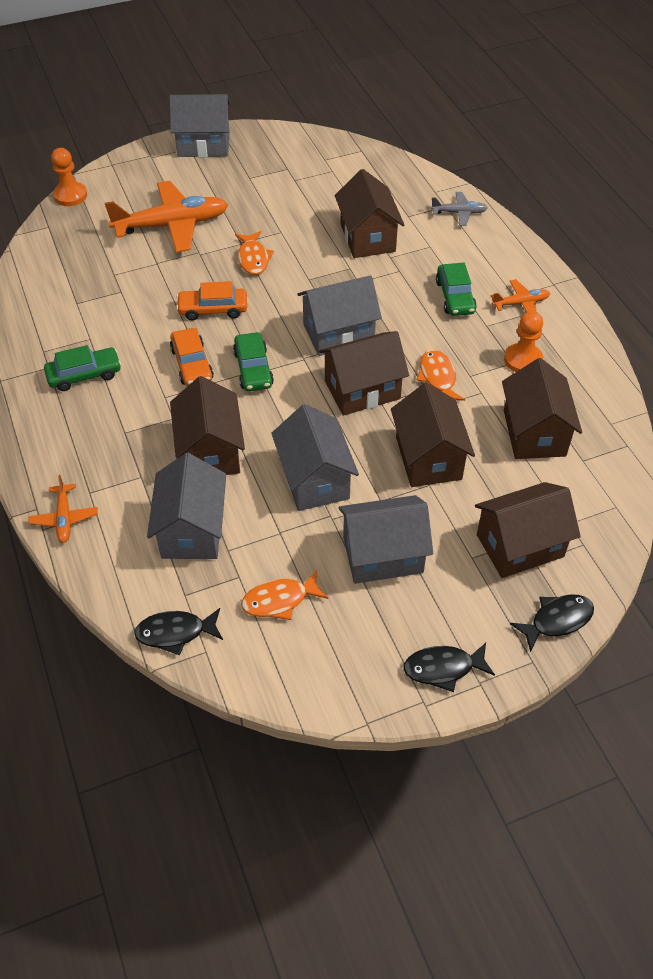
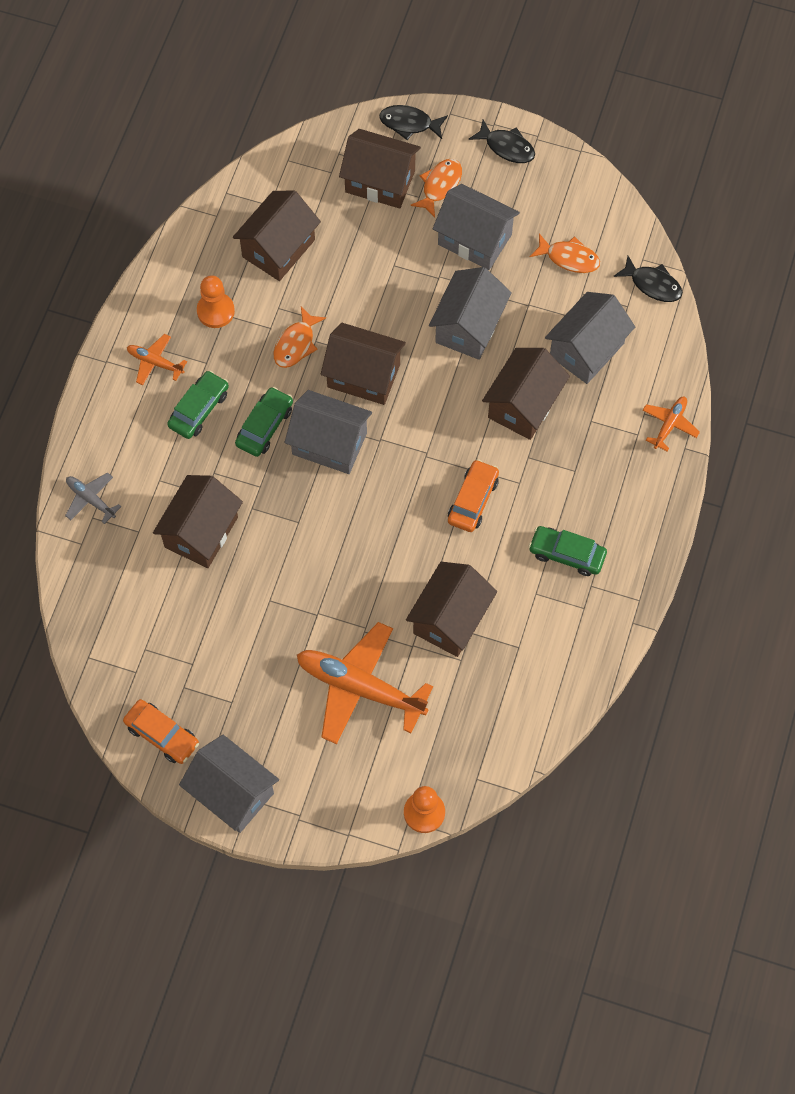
camera: 140 degrees left, 15 degrees up
(213, 309) = (408, 548): orange car -> orange car (162, 735)
(253, 259) = (324, 584): orange fish -> orange fish (440, 186)
(253, 369) = (428, 458): green car -> green car (265, 426)
(428, 458) = (373, 284): brown house -> brown house (450, 619)

